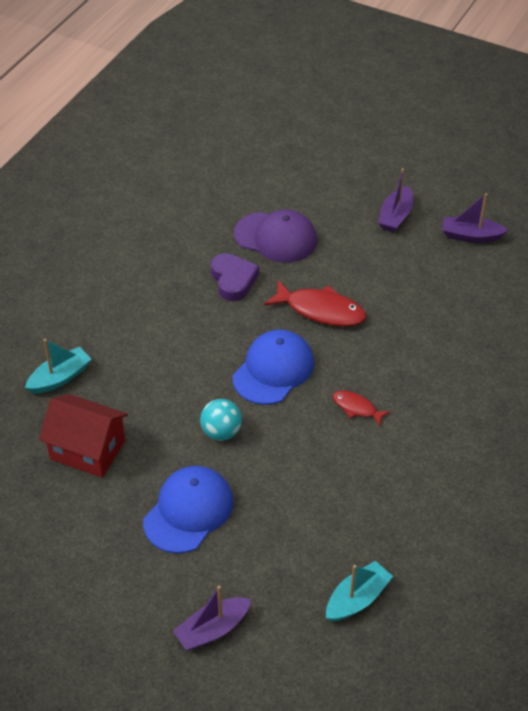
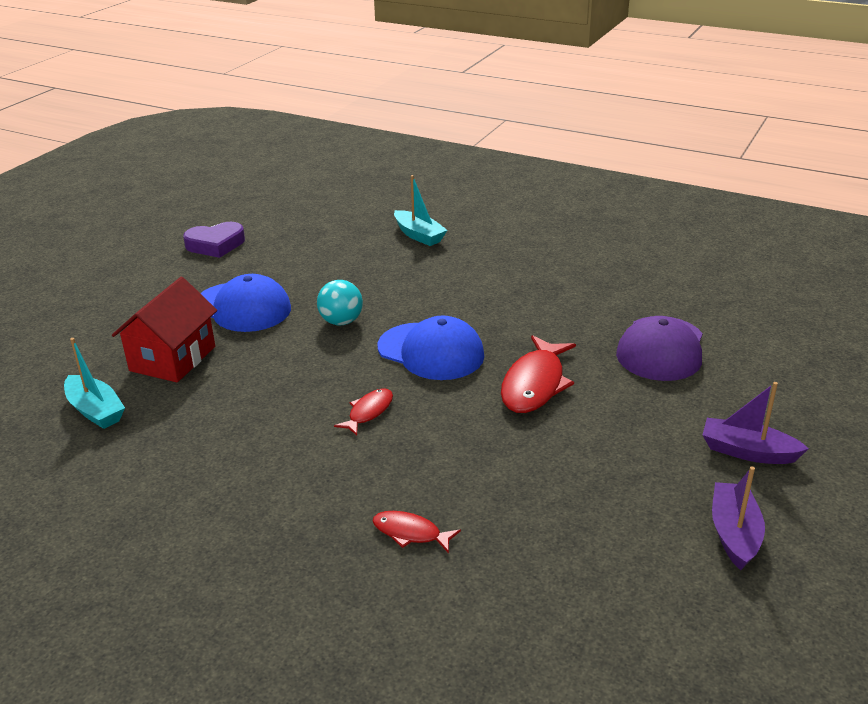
camera: 90 degrees right, 15 degrees down
(87, 450) = (328, 254): red house -> red house (172, 358)
(212, 629) = (101, 325): purple boat -> none
(233, 280) = (575, 321): purple heart -> purple heart (215, 245)
(486, 382) = (410, 533): none -> red fish

